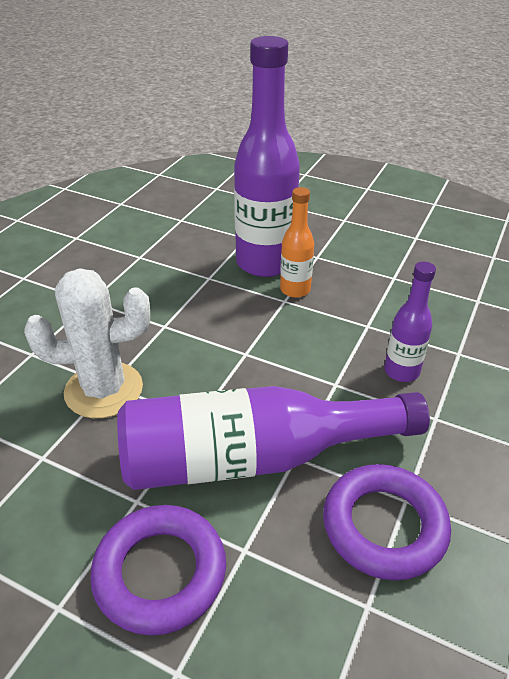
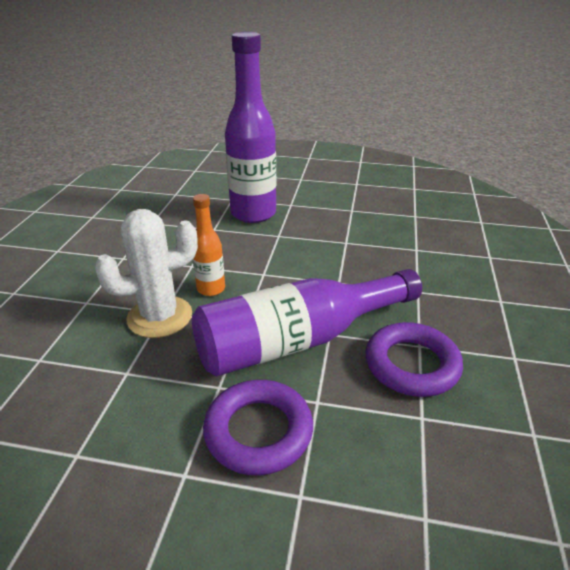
camera: 15 degrees left, 5 degrees down
(295, 290) = (283, 227): orange bottle -> orange bottle (211, 289)
(401, 371) = (382, 267): purple bottle -> none

